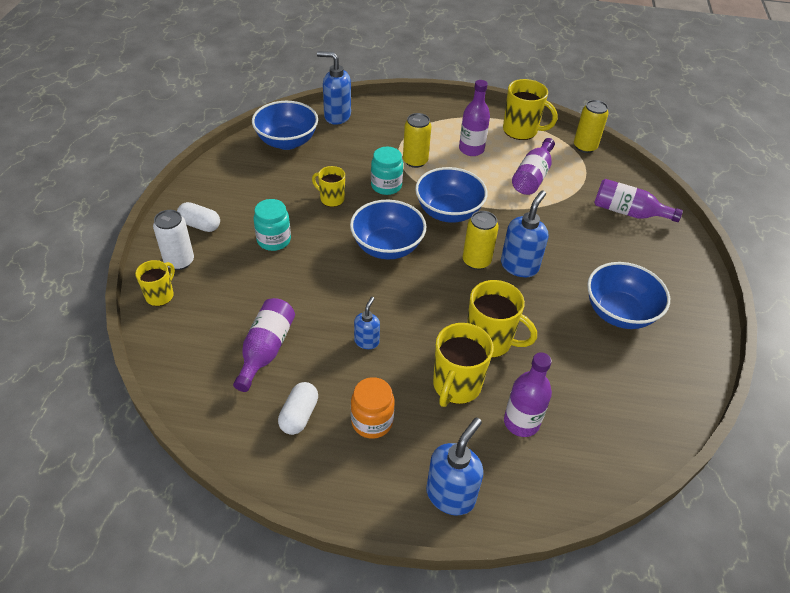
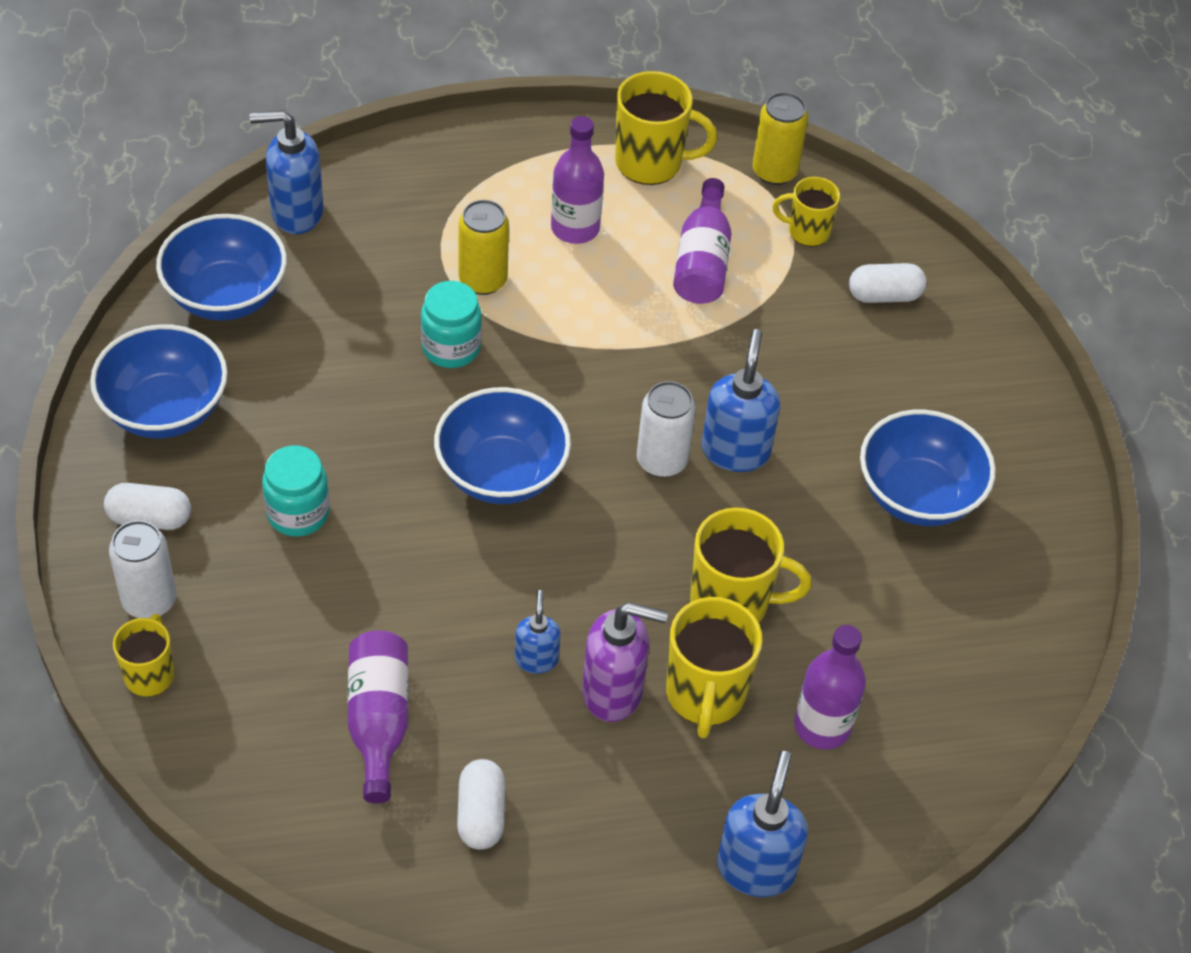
camera: 20 degrees left, 5 degrees up
(331, 199) = (364, 401): yellow mug -> yellow mug (807, 231)
(372, 421) = (598, 791): orange jar -> none
(403, 370) = (613, 692): none -> purple soap dispenser
(448, 212) = (581, 375): blue bowl -> blue bowl (165, 410)
(476, 261) = (661, 461): yellow can -> white can
(628, 212) = (884, 295): purple bottle -> white capsule

